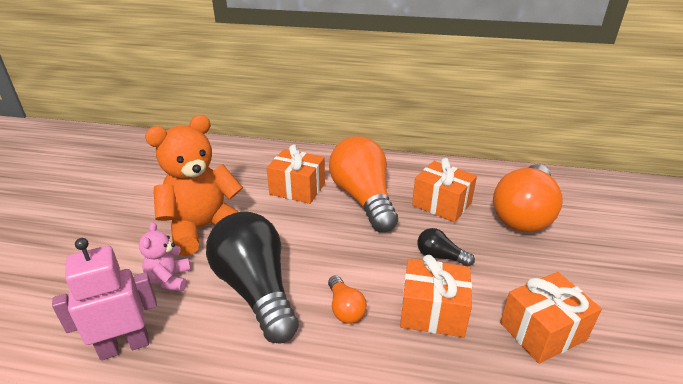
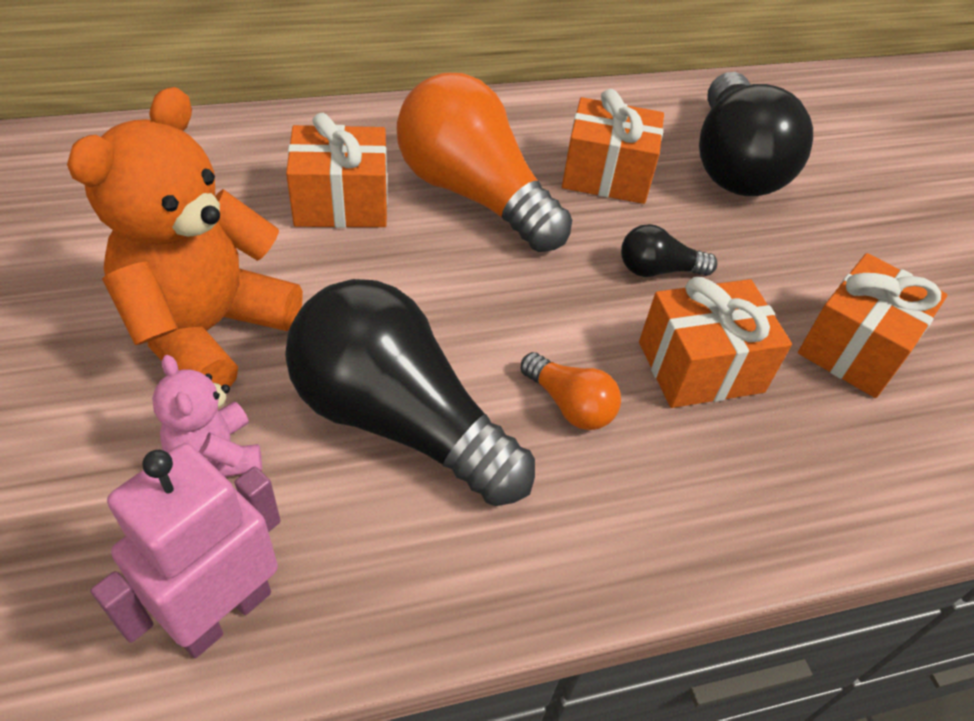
camera: 30 degrees left, 15 degrees up
(523, 214) = (733, 164): orange light bulb -> black light bulb

